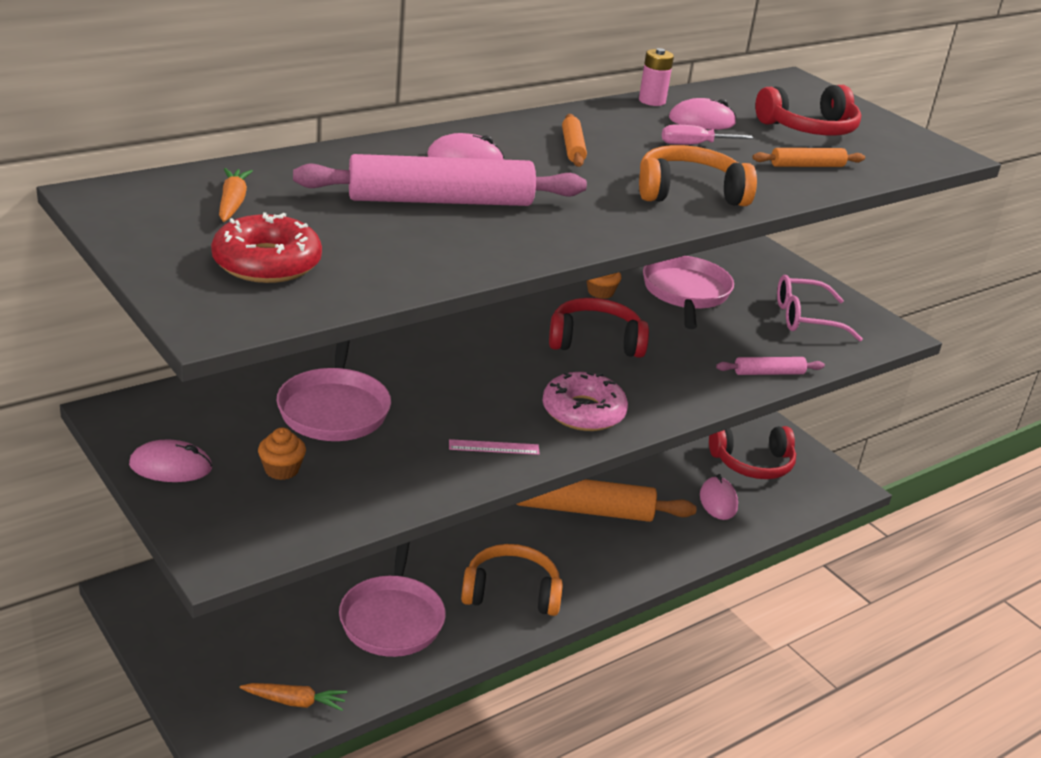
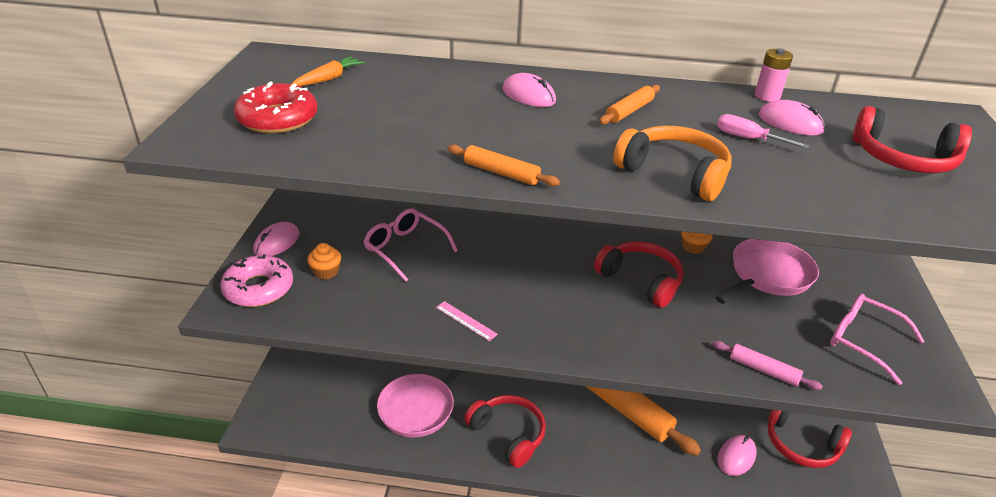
camera: 45 degrees right, 5 degrees up
(171, 466) = (277, 242): pink mouse -> pink mouse turned 75 degrees clockwise
(295, 702) = (315, 424): orange carrot -> none
(334, 408) = (405, 249): pink pan -> pink glasses
(440, 200) = (458, 117): pink rolling pin -> none
(511, 593) = (508, 434): orange headphones -> red headphones
(583, 412) = (562, 327): pink donut -> pink donut (259, 288)
(807, 166) = (842, 189): orange rolling pin -> orange rolling pin (501, 173)

